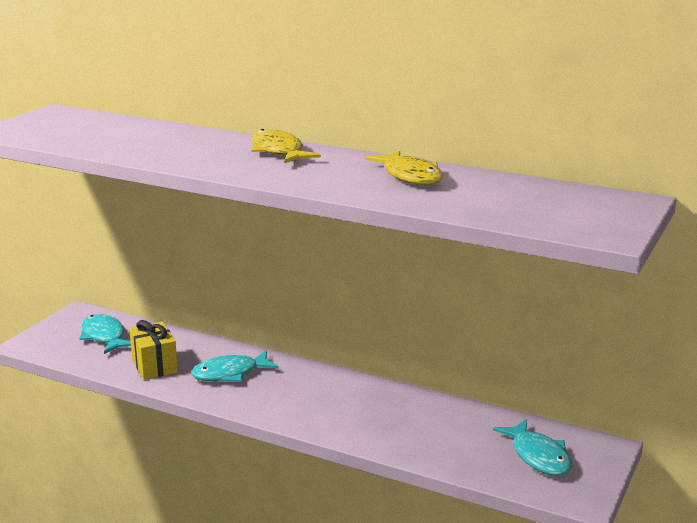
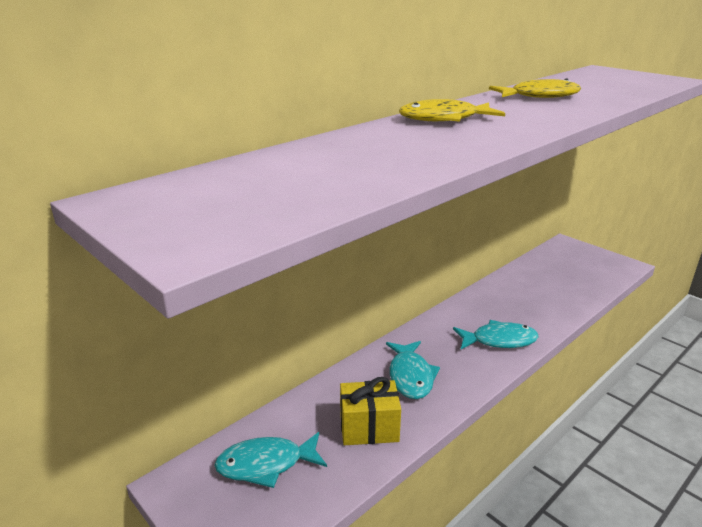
camera: 70 degrees left, 5 degrees up
(538, 456) = (576, 266): turquoise fish -> turquoise fish (499, 340)

